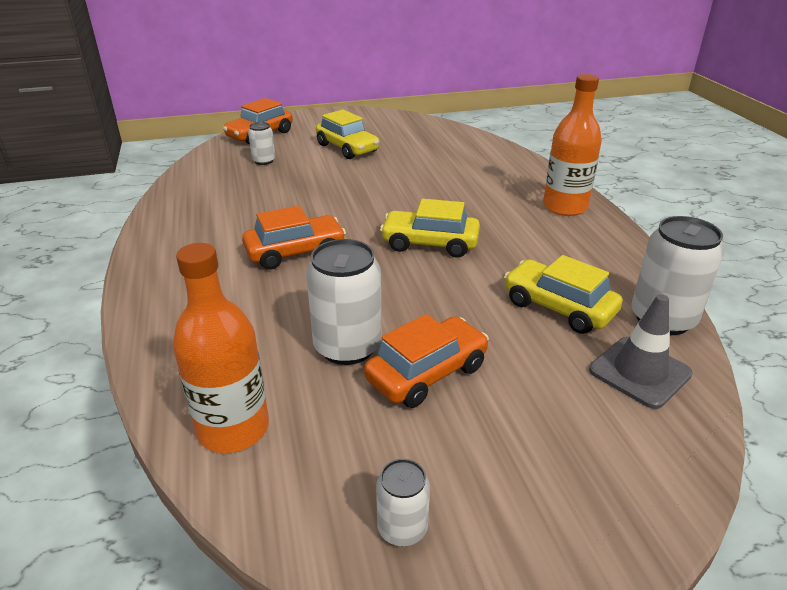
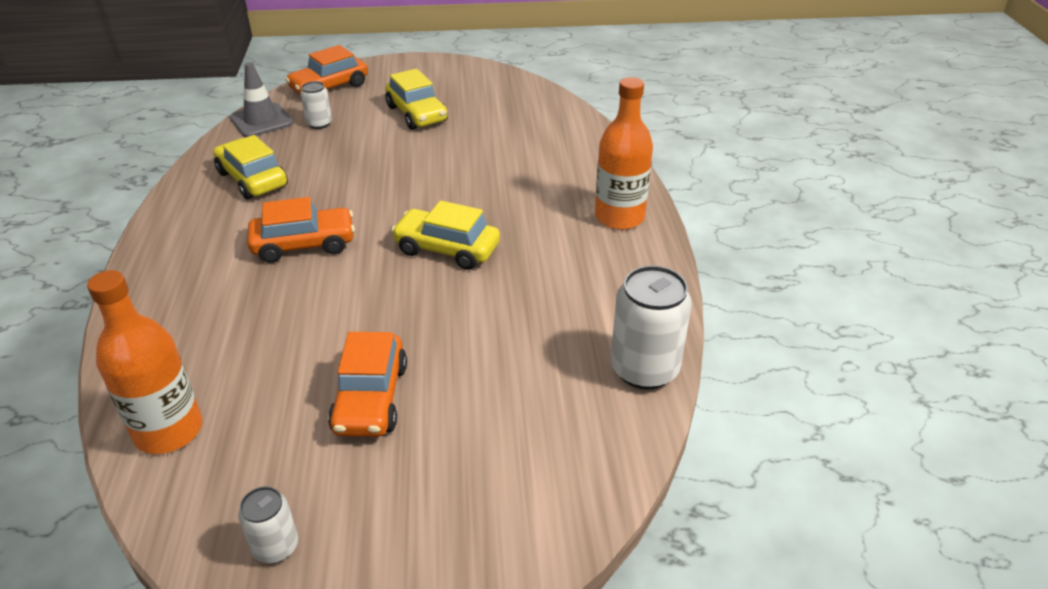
camera: 10 degrees right, 5 degrees up
(347, 347) = (308, 360): white can -> none
(427, 373) = (371, 398): orange car -> orange car turned 120 degrees clockwise
(558, 307) = (541, 342): yellow car -> yellow car (252, 179)
(639, 372) = (583, 425): grey traffic cone -> grey traffic cone (261, 121)

